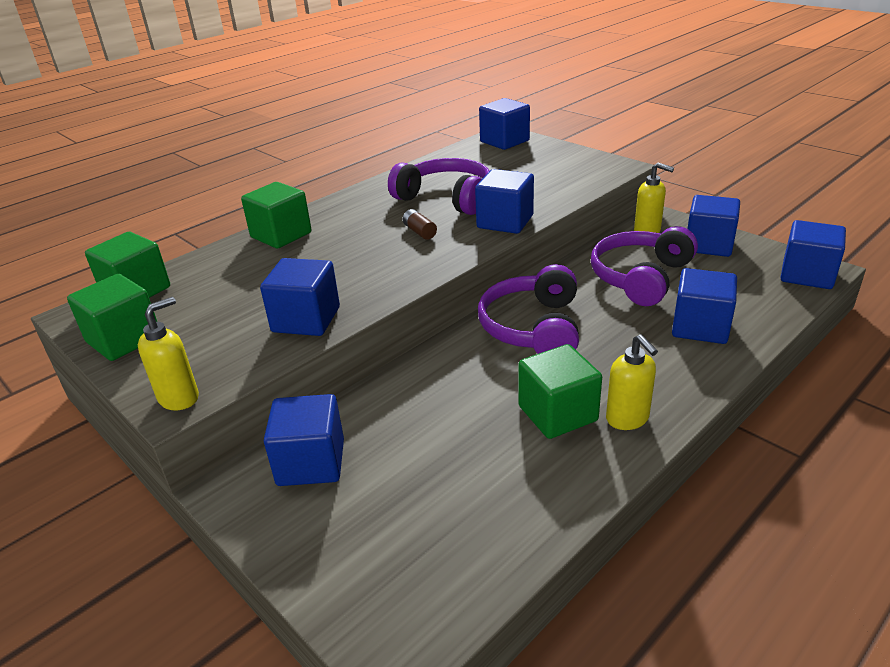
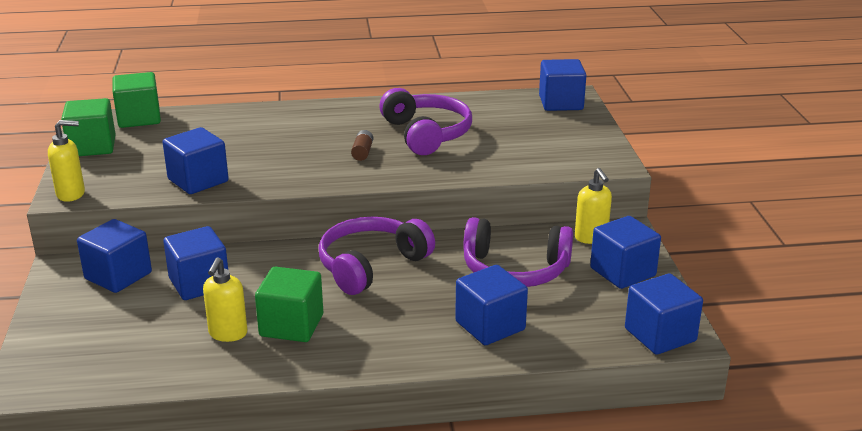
camera: 35 degrees right, 5 degrees down
(281, 235) = (273, 115): green cube -> none
(505, 222) = (434, 171): blue cube -> blue cube (199, 283)
(627, 419) = (328, 352): yellow soap dispenser -> yellow soap dispenser (228, 334)
(641, 277) = (515, 269): purple headphones -> purple headphones turned 150 degrees counterclockwise

